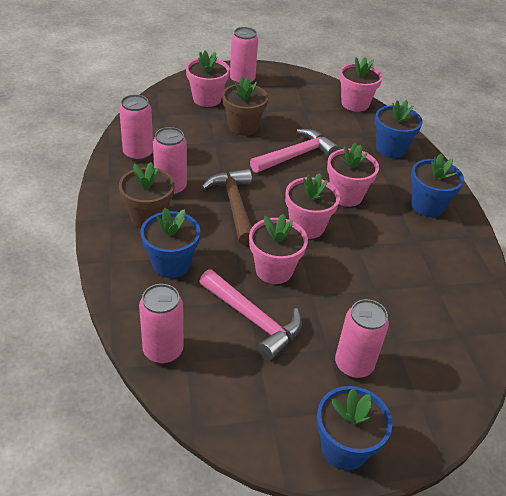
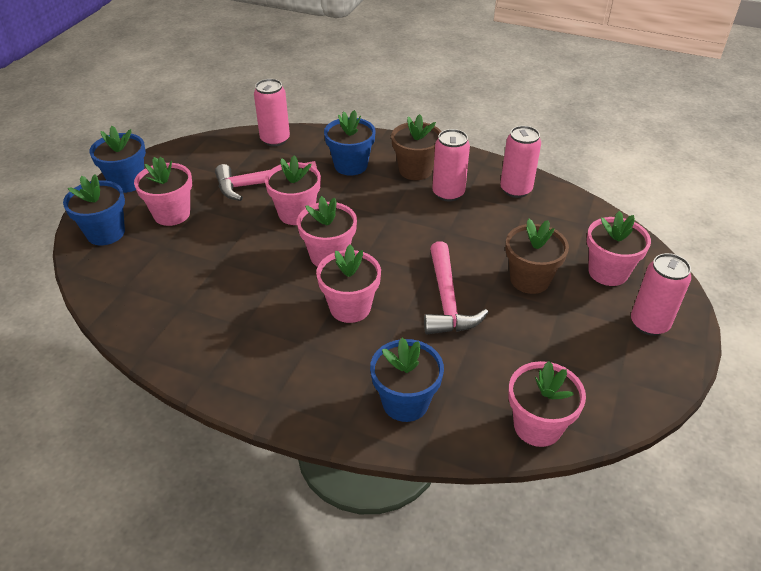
camera: 125 degrees right, 0 degrees up
(234, 205) = (395, 222): brown hammer -> none
(353, 365) = (172, 214): pink can -> pink flower pot
(427, 206) = (280, 370): blue flower pot -> blue flower pot (105, 233)

